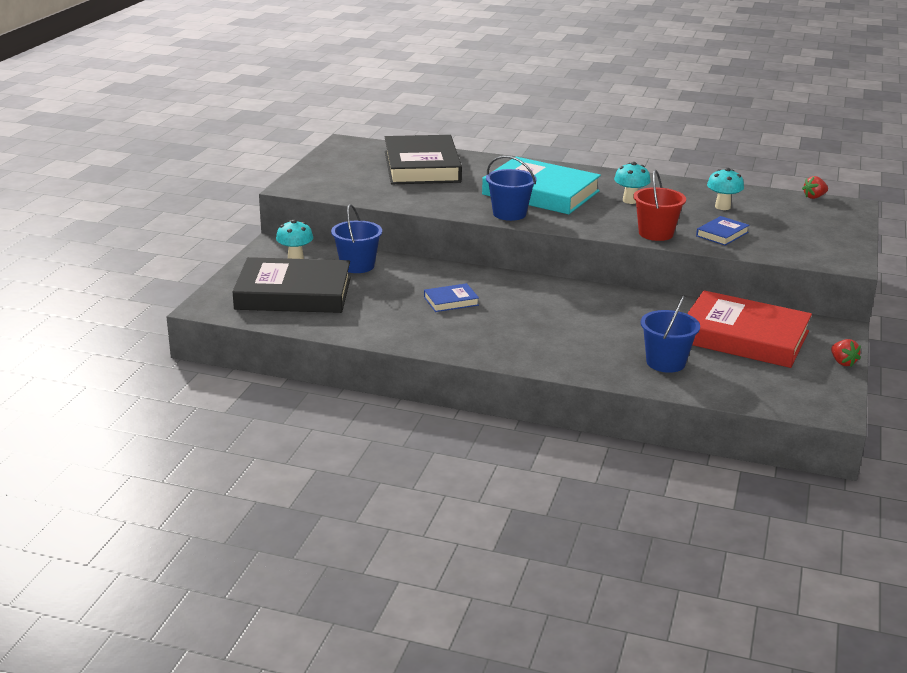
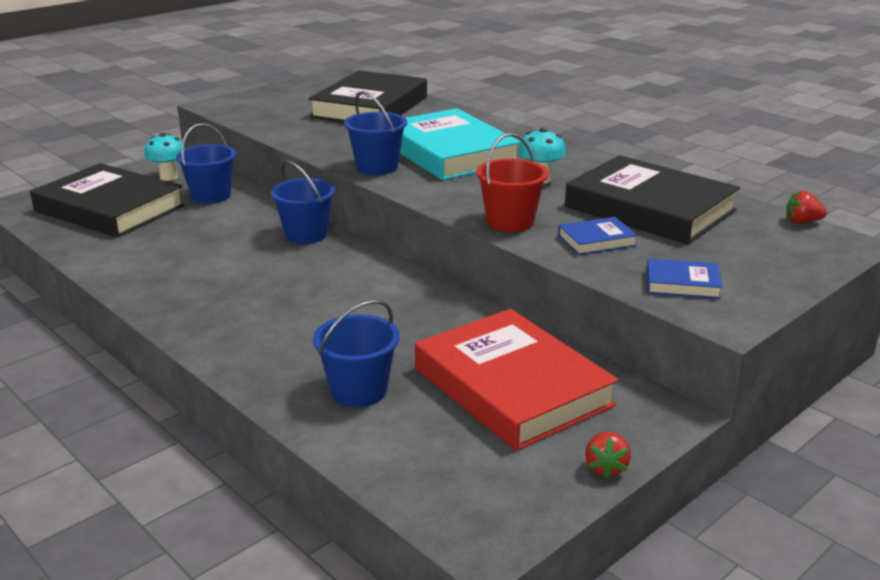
camera: 30 degrees right, 0 degrees up
(451, 301) = (238, 252): blue book -> blue book (682, 283)
(478, 278) = (306, 234): none -> blue bucket
(722, 207) = (649, 209): turquoise mushroom -> black book

